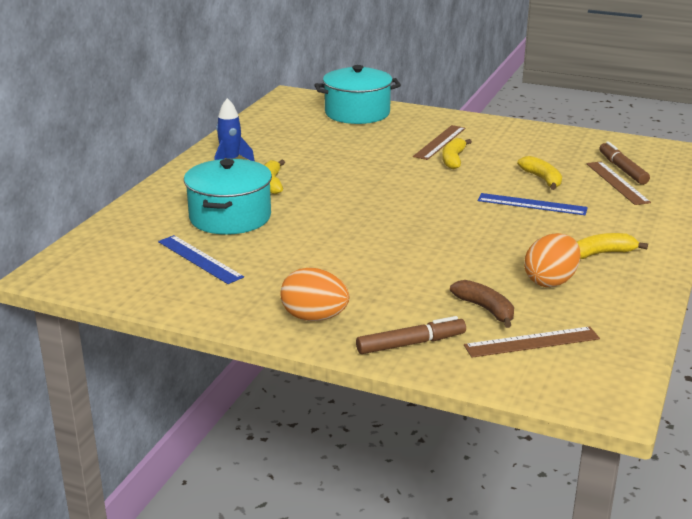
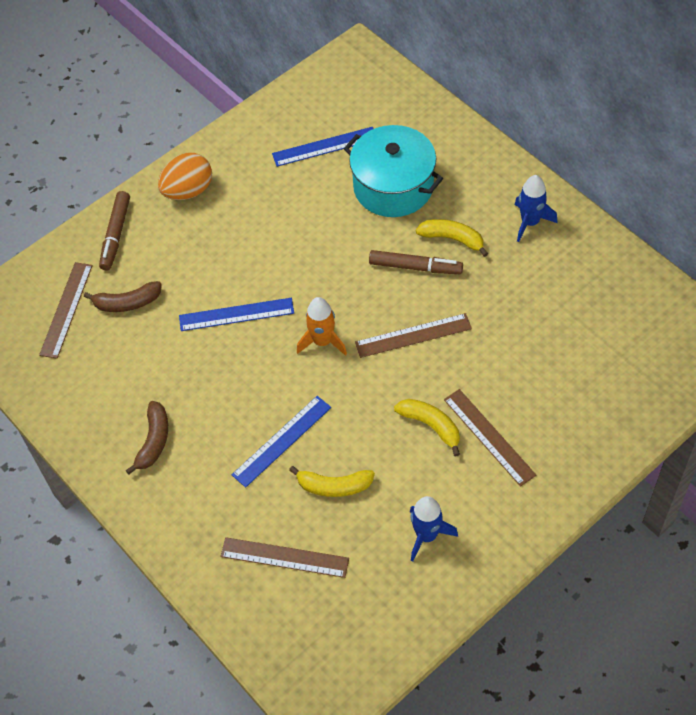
camera: 120 degrees right, 30 degrees up
(357, 113) = (627, 391): turquoise pot -> none
(382, 179) = (413, 335): none -> brown ruler
(425, 210) = (322, 341): none -> orange rocket
(438, 251) = (236, 314): none -> blue ruler
(536, 146) = (426, 535): none -> blue rocket
(550, 281) = (136, 371): orange egg -> none
(602, 253) = (153, 441): yellow banana -> brown banana
(622, 169) = (314, 588): brown marker -> brown marker (415, 267)

